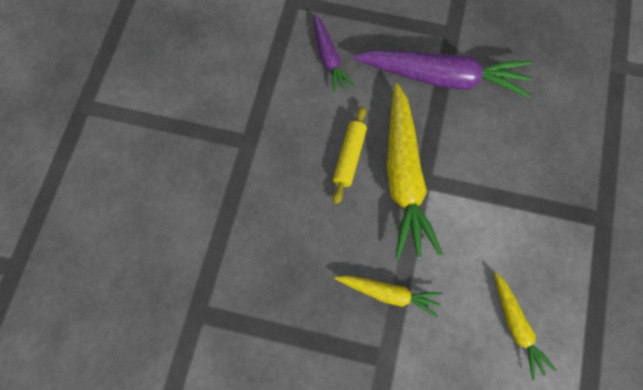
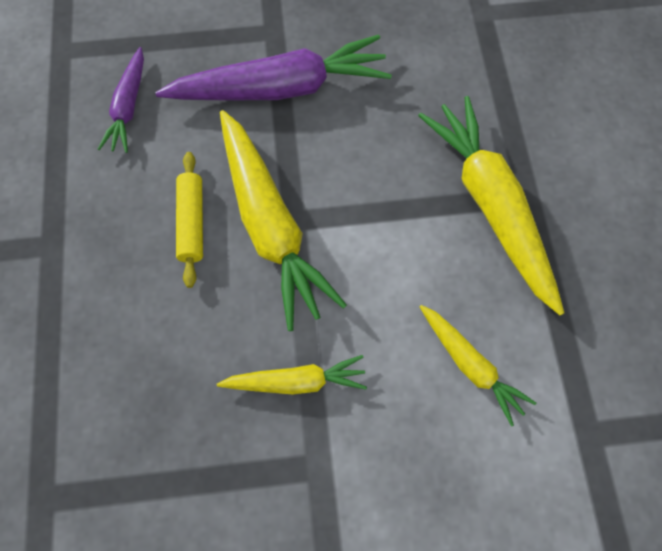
camera: 20 degrees left, 0 degrees up
(329, 58) = (128, 107): purple carrot -> purple carrot turned 45 degrees clockwise
(573, 218) = (491, 206): none -> yellow carrot

